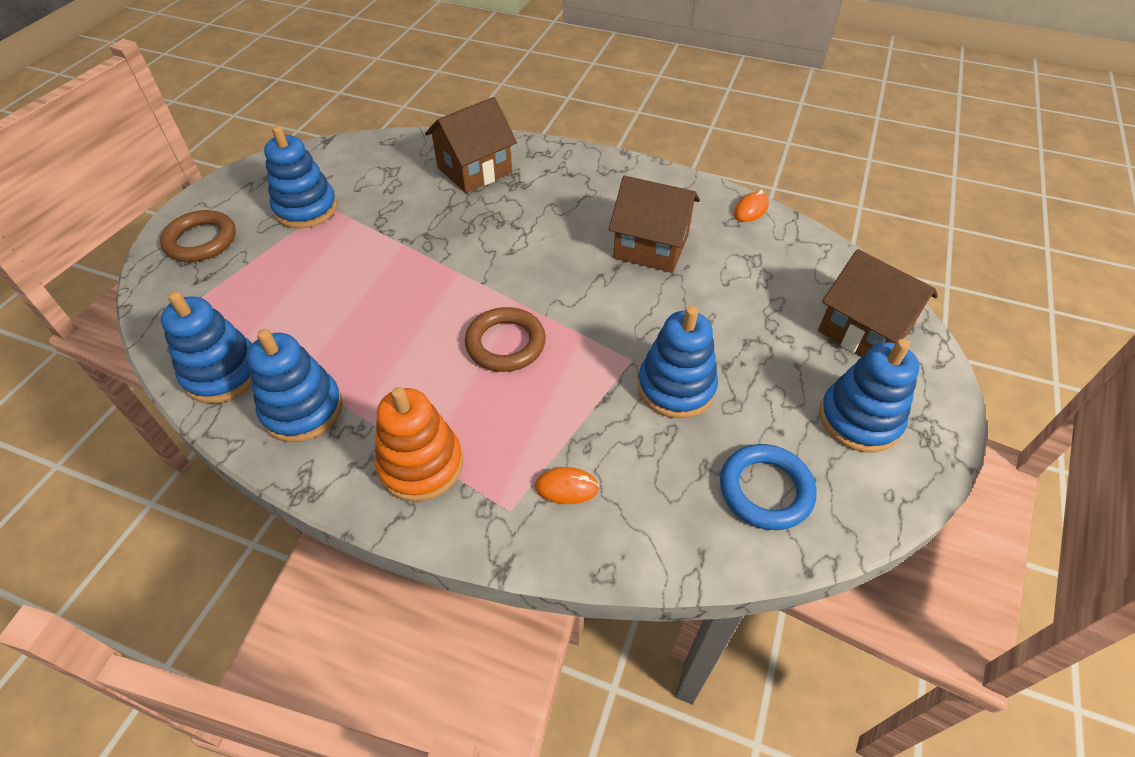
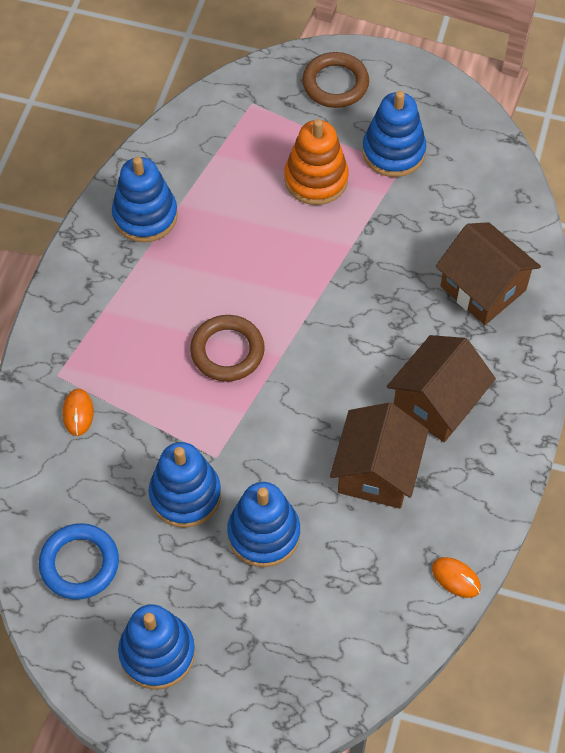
camera: 85 degrees right, 10 degrees up
(223, 373) = (179, 151): blue stacking toy -> blue stacking toy (264, 533)
(421, 464) = (96, 308): orange stacking toy -> orange stacking toy (316, 179)
(864, 330) = (271, 676): brown house -> brown house (437, 402)

